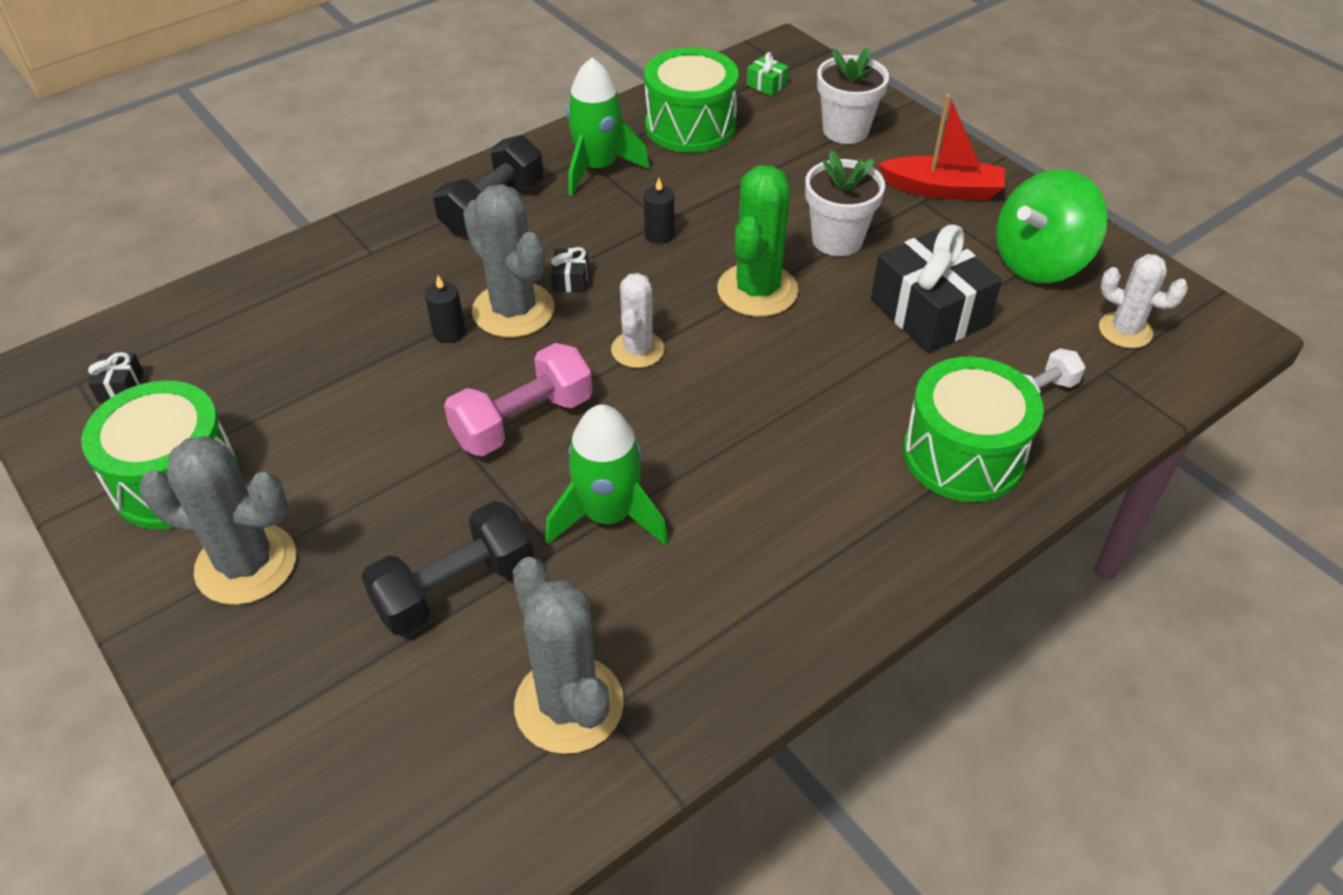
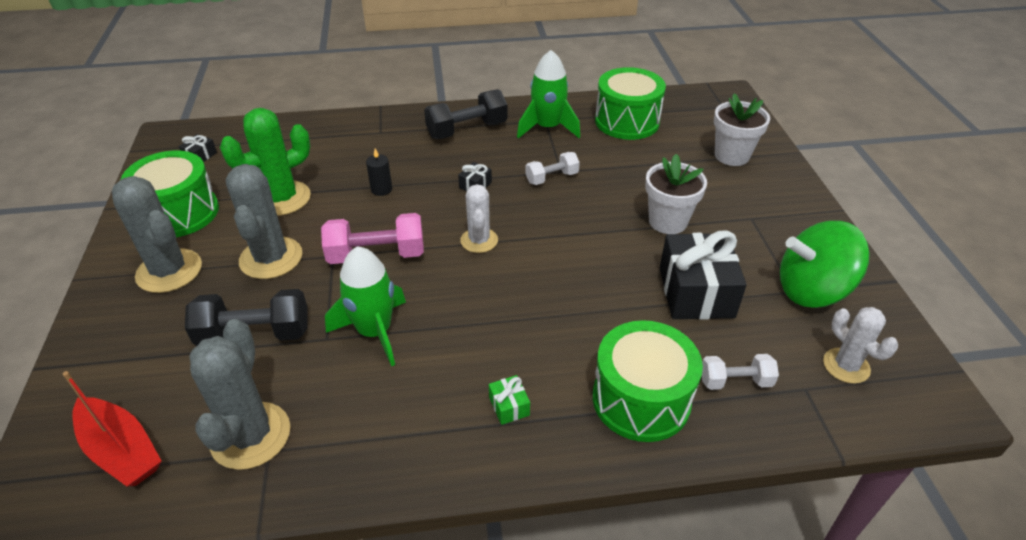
camera: 30 degrees right, 5 degrees down
(513, 310) = (427, 190): grey cactus -> grey cactus (271, 258)
(637, 350) = (479, 240): white cactus -> white cactus turned 45 degrees counterclockwise
(659, 234) = (552, 178): black candle -> white dumbbell
(757, 290) = (586, 233): green cactus -> green cactus (282, 198)
(766, 85) = (699, 112): green gift -> green gift (509, 406)
(942, 189) = (773, 215): red boat -> red boat (121, 450)

